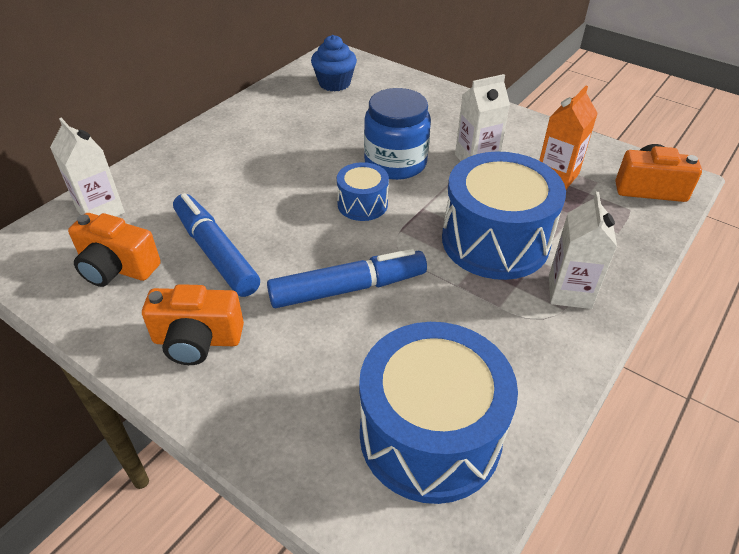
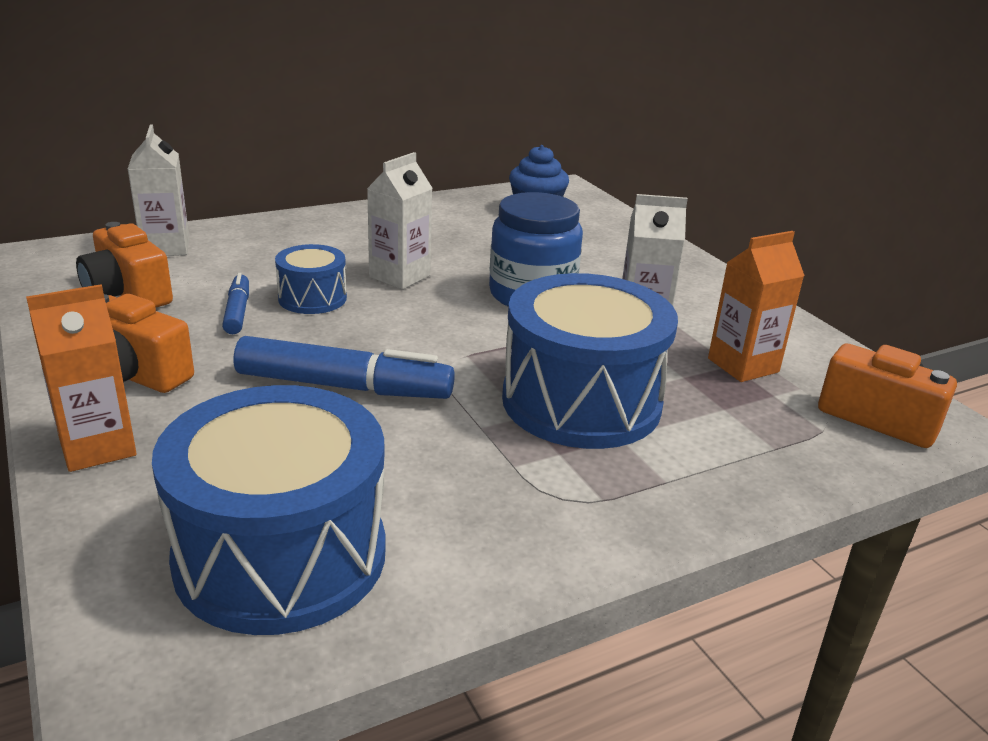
camera: 25 degrees right, 15 degrees down
(216, 252) = (237, 311): blue marker -> blue marker, size x0.54
(235, 410) = (97, 447): none -> orange carton
(362, 204) = (448, 319): blue drum -> blue drum (312, 298)
(569, 292) = (631, 485): white carton -> white carton (400, 276)

